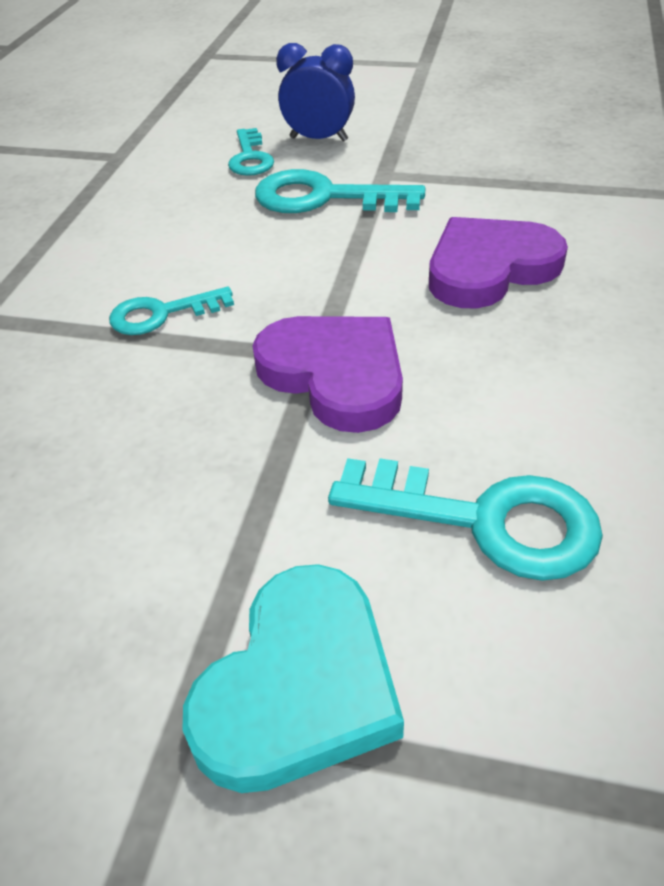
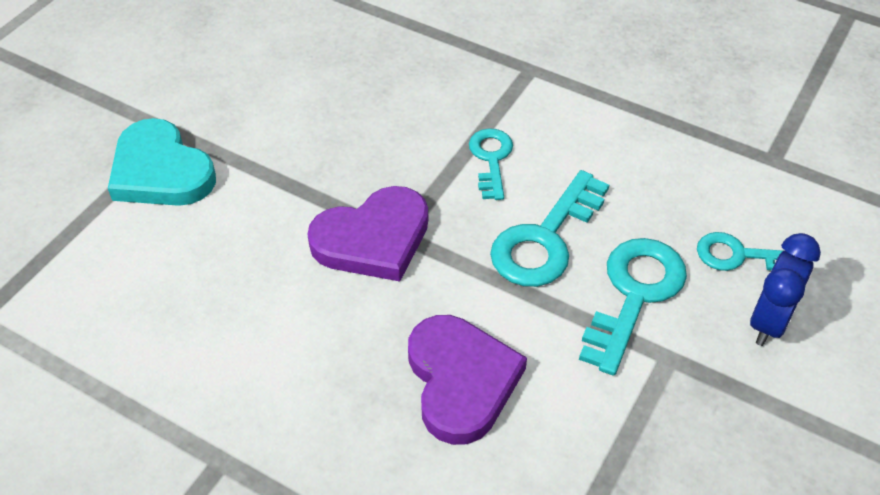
camera: 105 degrees right, 5 degrees up
(484, 520) = (206, 274): turquoise key -> turquoise key (545, 239)

